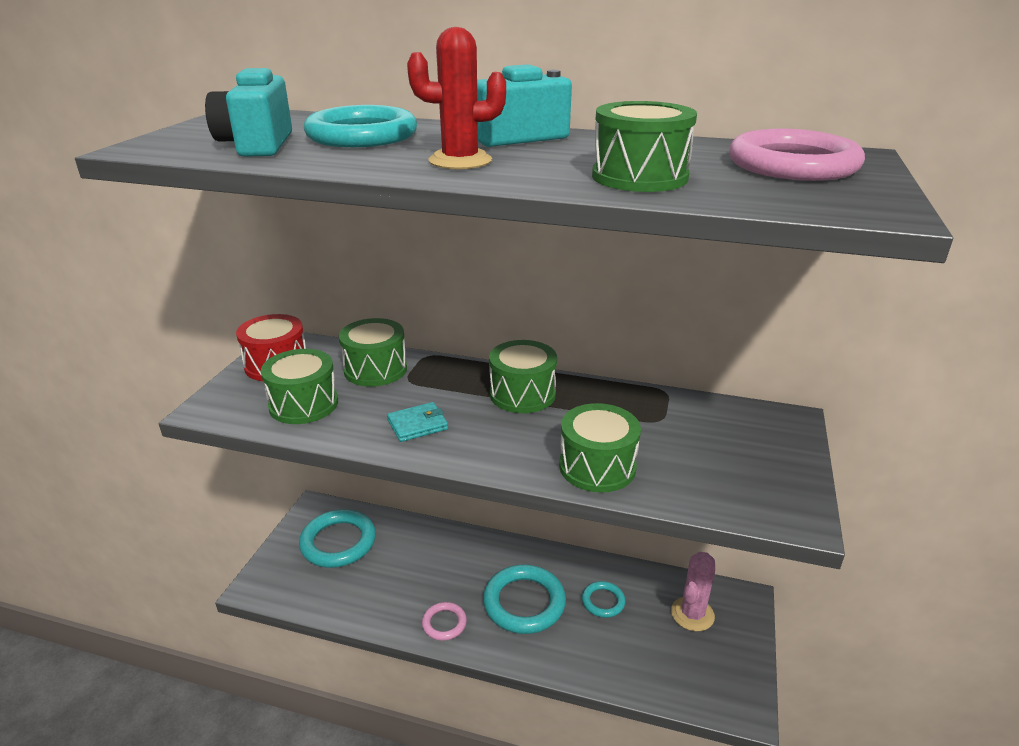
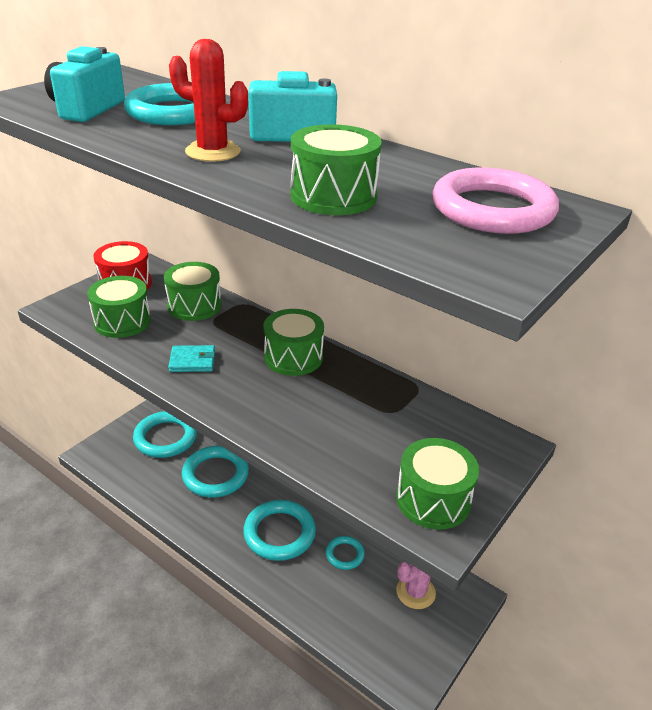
camera: 20 degrees right, 5 degrees up
(419, 564) = (215, 475): none -> turquoise ring
(444, 623) = (208, 528): pink ring -> none
(597, 467) = (305, 437): green drum -> green drum (433, 499)

